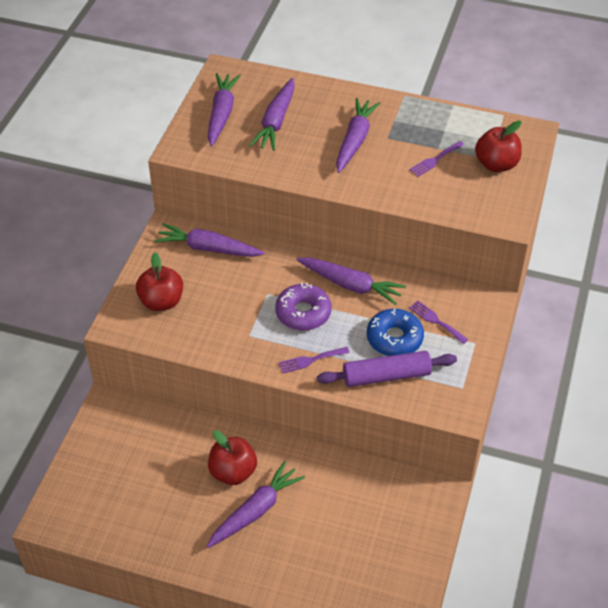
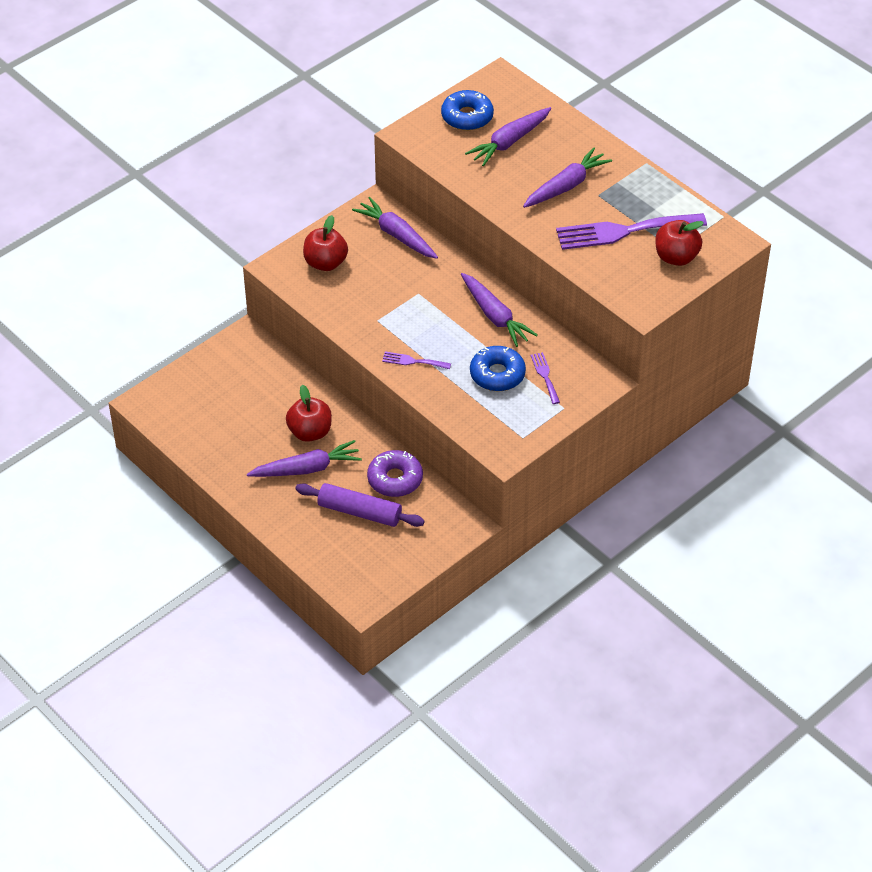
camera: 30 degrees right, 0 degrees up
(221, 114) = (467, 117): purple carrot -> blue donut
(303, 313) = (436, 321): purple donut -> purple donut (395, 479)
(386, 376) = (466, 400): purple rolling pin -> purple rolling pin (359, 512)
(435, 160) = (623, 231): purple fork -> purple fork, size x2.20

